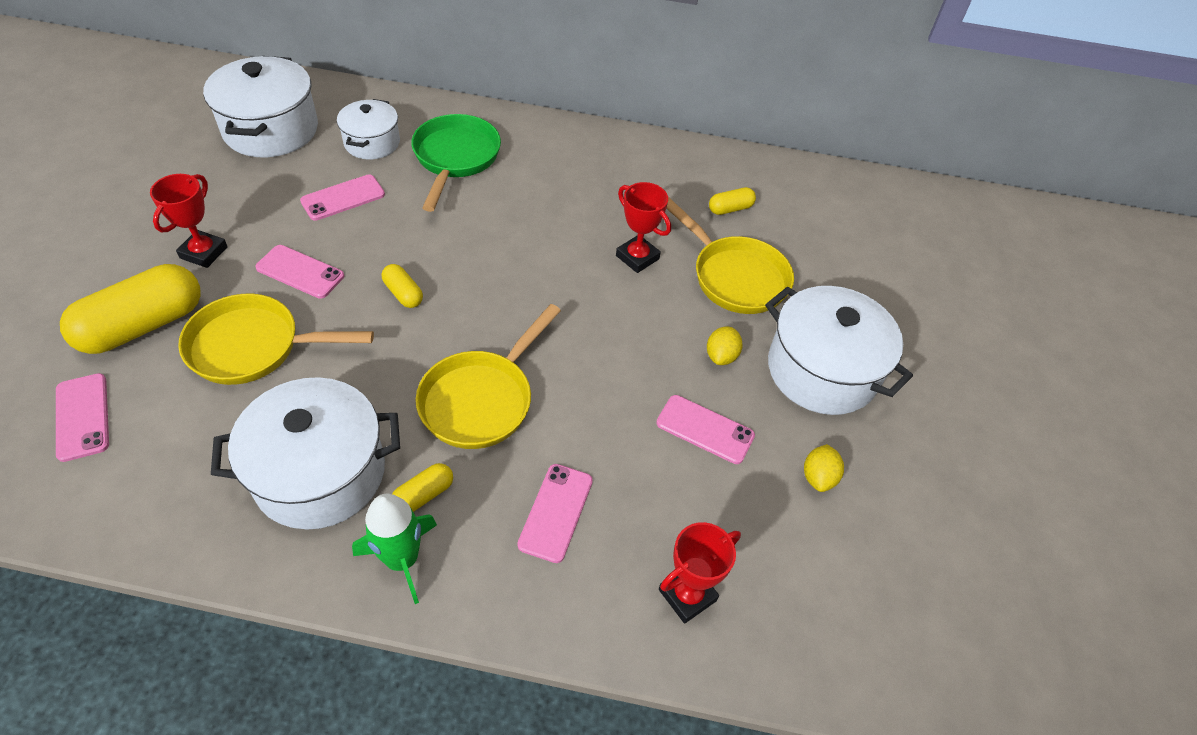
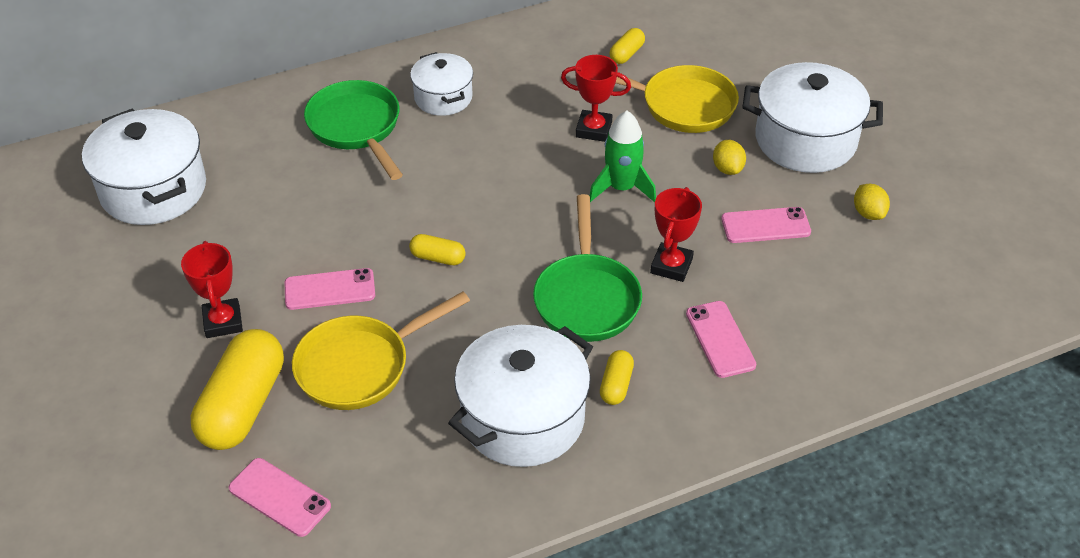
camera: 30 degrees left, 5 degrees down
(343, 198) = (295, 212): pink phone -> none
(372, 143) = (265, 153): white pot -> white pot (443, 98)
(402, 559) = (647, 433): green rocket -> green rocket (621, 188)
(481, 399) = (586, 298): yellow pan -> green pan
(687, 595) = (856, 336): red trophy -> red trophy (671, 266)

